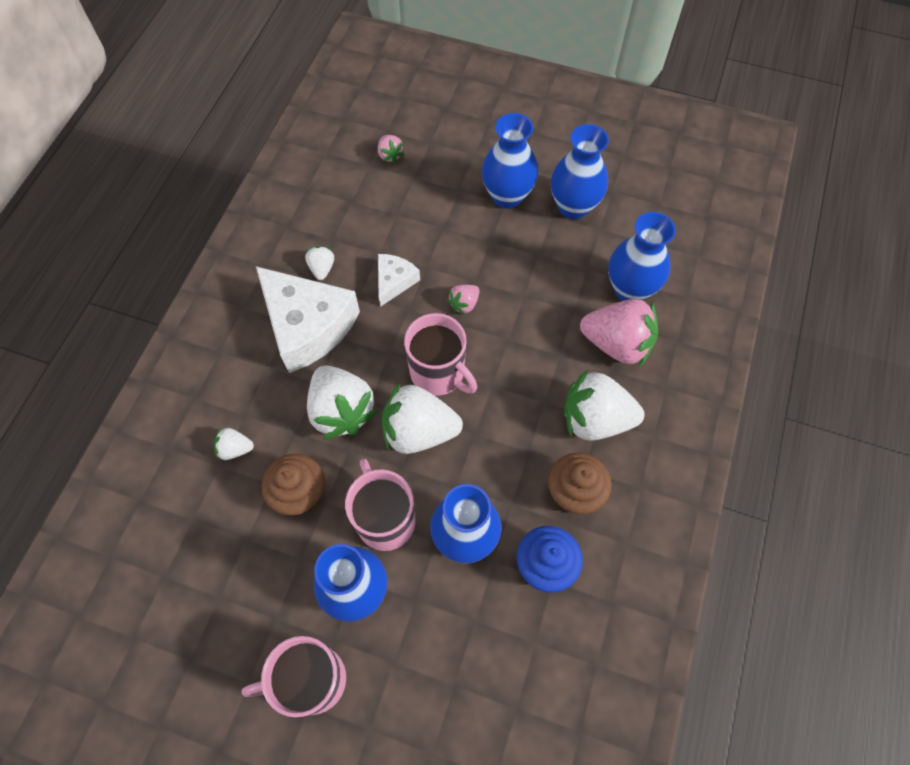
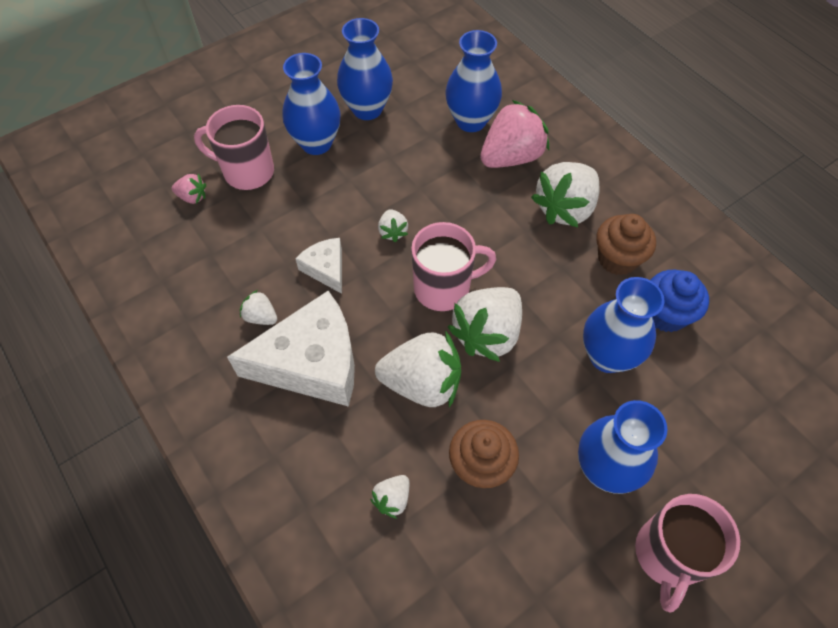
camera: 55 degrees left, 5 degrees down
(385, 519) = (552, 408): pink mug -> pink mug (247, 172)
(464, 304) = (393, 232): pink strawberry -> white strawberry

